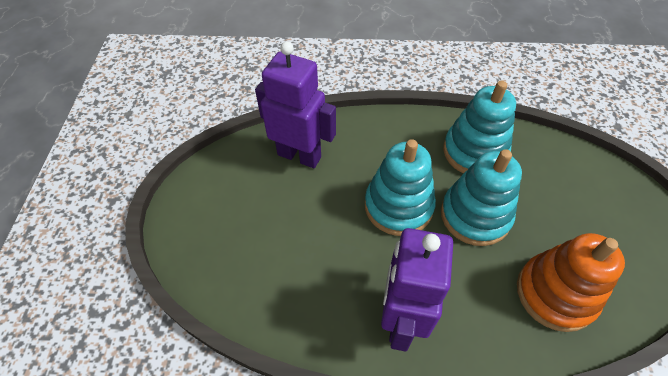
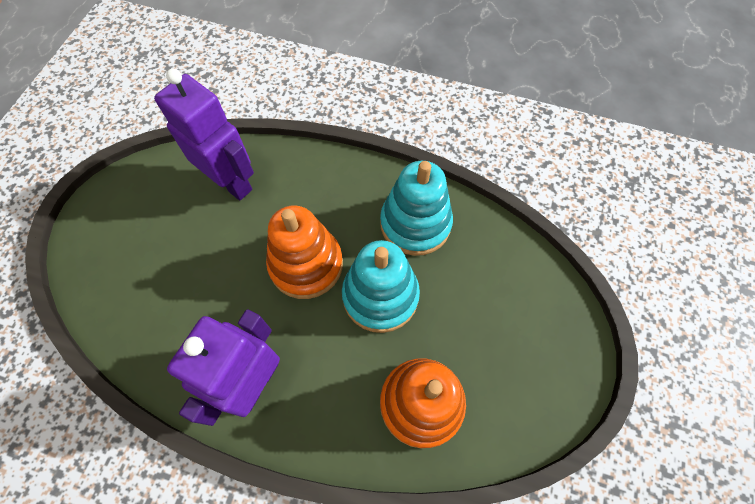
camera: 15 degrees right, 10 degrees up
(398, 206) = (306, 264): turquoise stacking toy -> orange stacking toy

